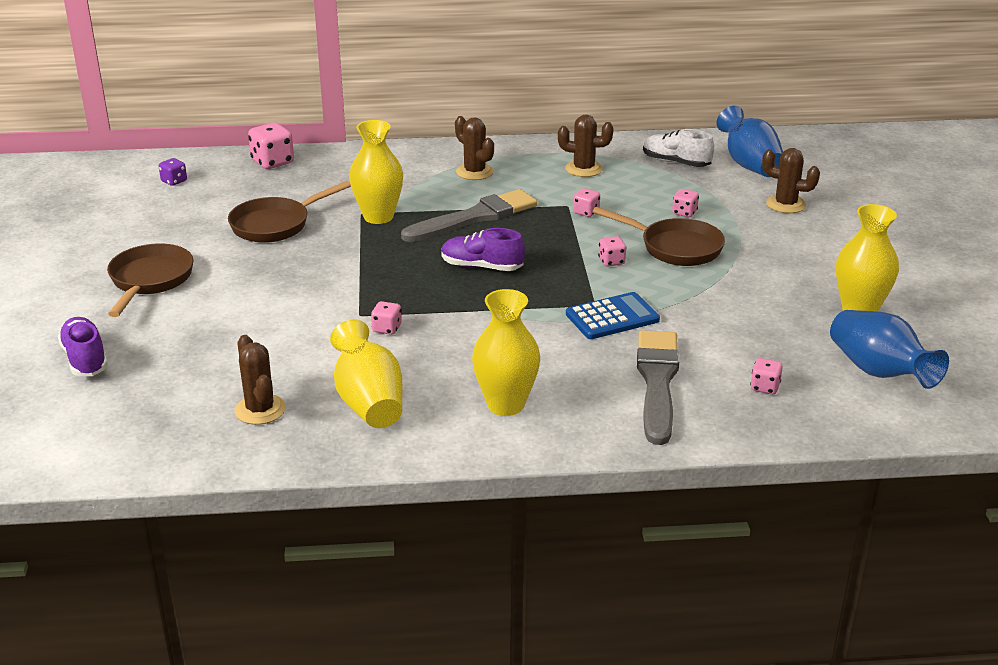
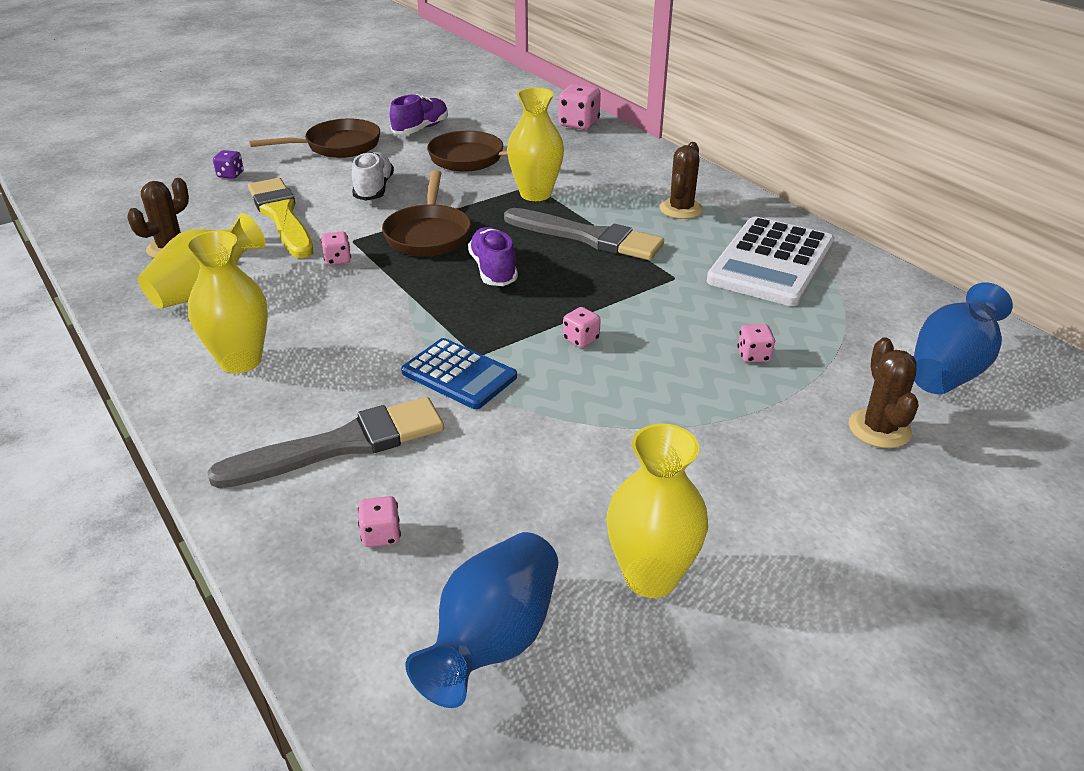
camera: 60 degrees right, 5 degrees up
(85, 359) = (207, 164): purple shoe -> purple shoe (420, 129)
(174, 181) = (500, 103): purple dice -> purple dice (230, 175)
(267, 339) = (281, 216): none -> yellow brush
(583, 169) = (771, 263): brown cactus -> white calculator
(586, 212) = (674, 292): pink dice -> none
(675, 247) = (660, 373): brown pan -> brown pan (428, 234)
(676, 162) = (873, 315): white shoe -> white shoe (374, 189)

